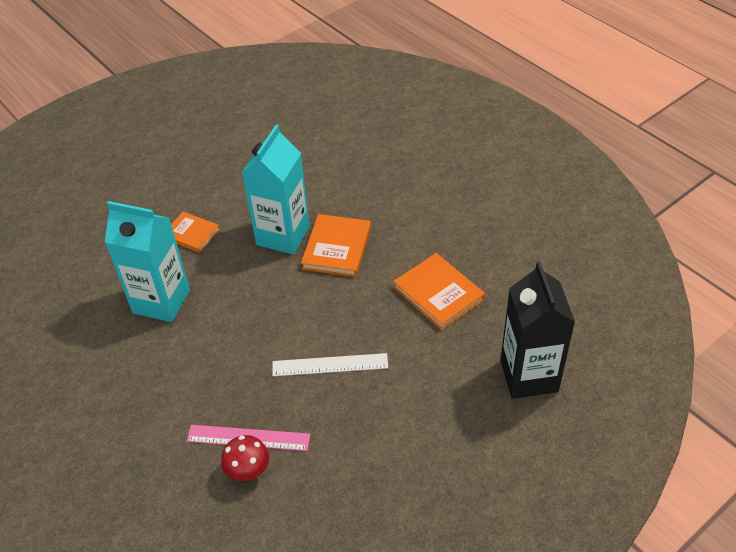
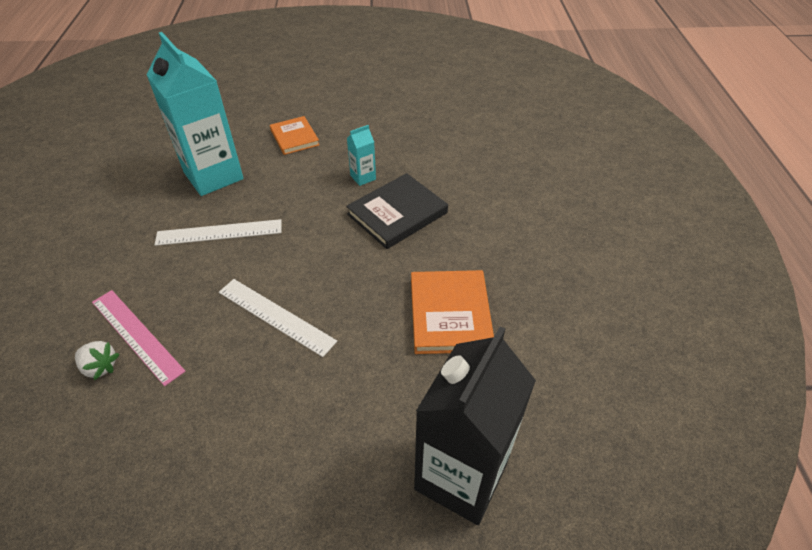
camera: 35 degrees right, 0 degrees up
(221, 338) = (219, 232): none -> white ruler
(248, 471) = (100, 367): red mushroom -> white strawberry
(283, 235) = (363, 177): turquoise carton -> turquoise carton, size x0.42
(337, 248) = (397, 213): orange book -> black book

